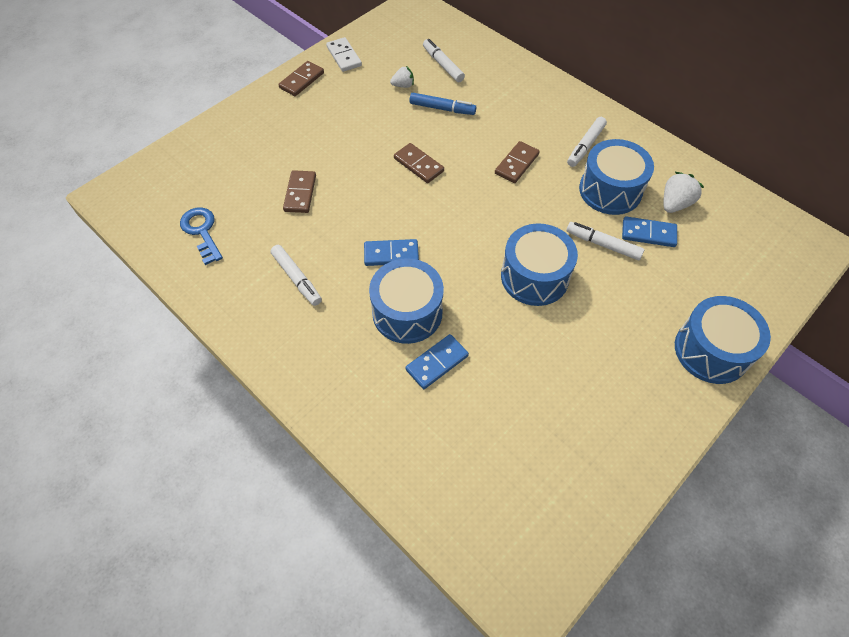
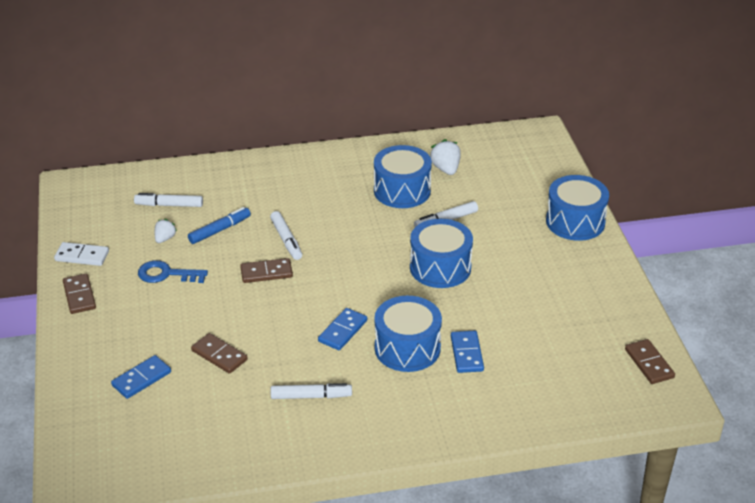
camera: 55 degrees left, 20 degrees down
(202, 232) = (195, 436): blue key -> blue key (167, 274)
(516, 164) = (325, 221): brown domino -> brown domino (649, 363)
(585, 146) = (347, 179): white marker -> white marker (286, 240)
(648, 233) = (458, 195): blue domino -> blue domino (141, 379)

